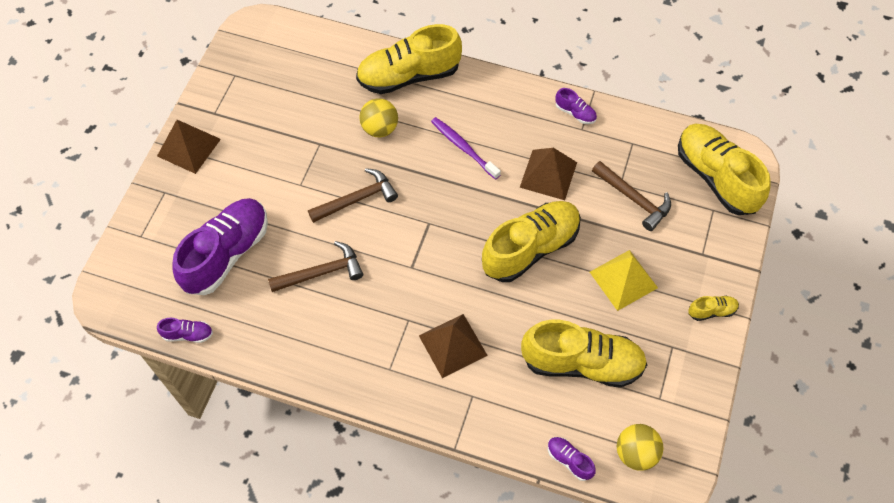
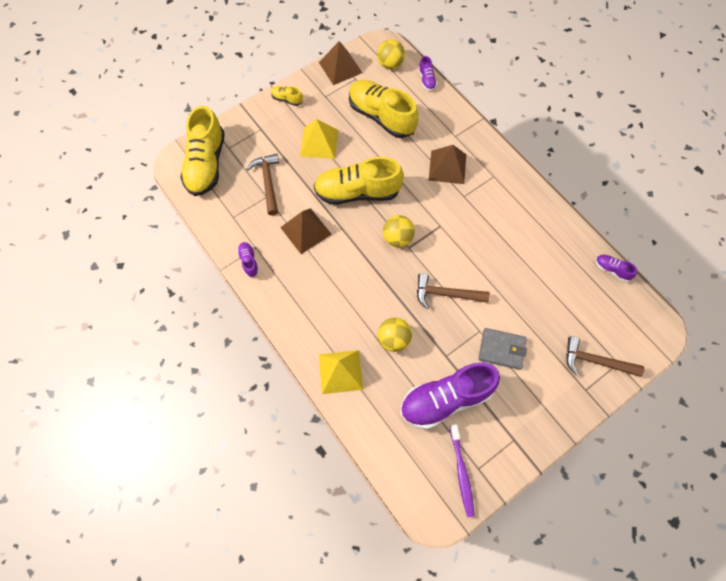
camera: 145 degrees left, 5 degrees up
(189, 147) = (550, 419): brown pyramid -> brown pyramid (340, 67)
(227, 254) = (560, 310): purple shoe -> purple shoe (445, 399)
(268, 180) = (501, 349): none -> grey wallet
(322, 272) = (501, 257): brown hammer -> brown hammer (595, 361)
(409, 76) = (340, 371): yellow shoe -> yellow pyramid
(447, 225) = (397, 238): none -> yellow ball
(464, 148) = (345, 285): purple toothbrush -> purple toothbrush (461, 472)

